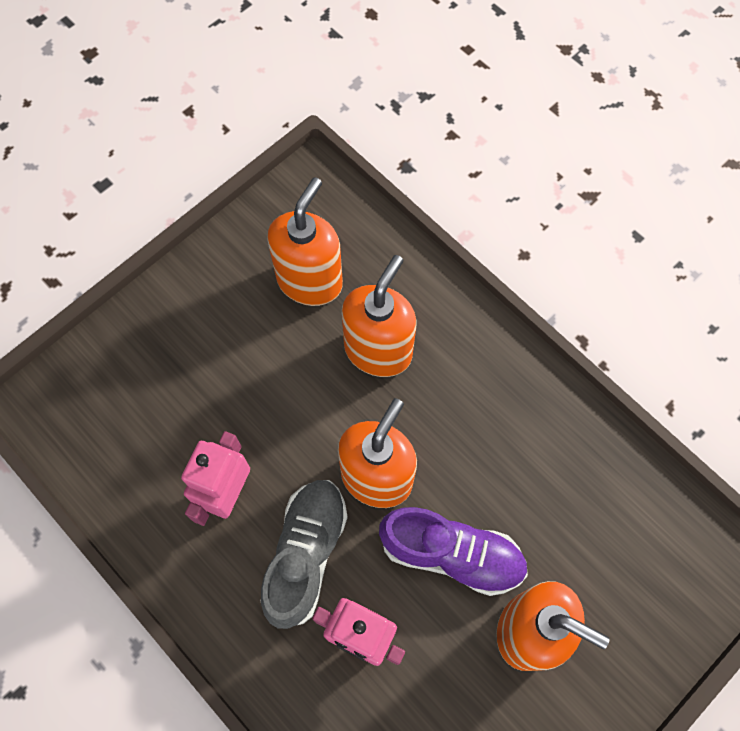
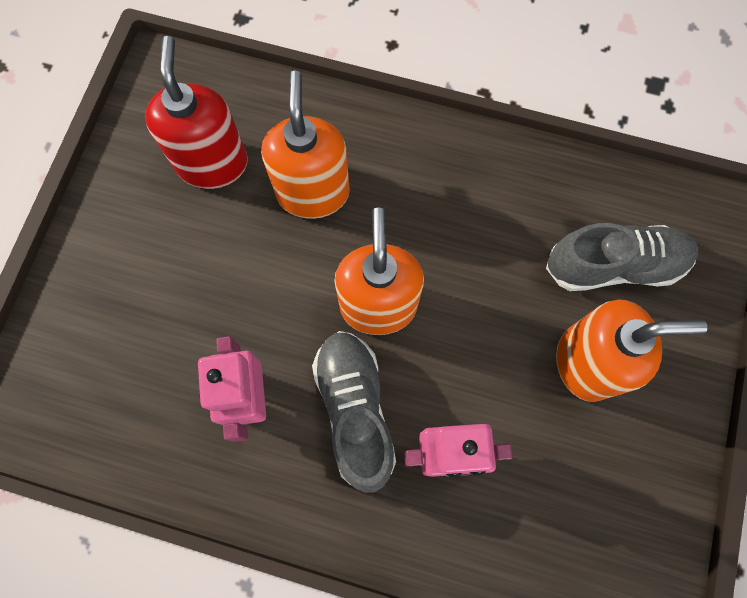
camera: 30 degrees left, 5 degrees up
(310, 281) = (212, 163): orange soap dispenser -> red soap dispenser
(452, 554) = (483, 335): purple shoe -> none
(607, 559) = (614, 265): none -> grey shoe

